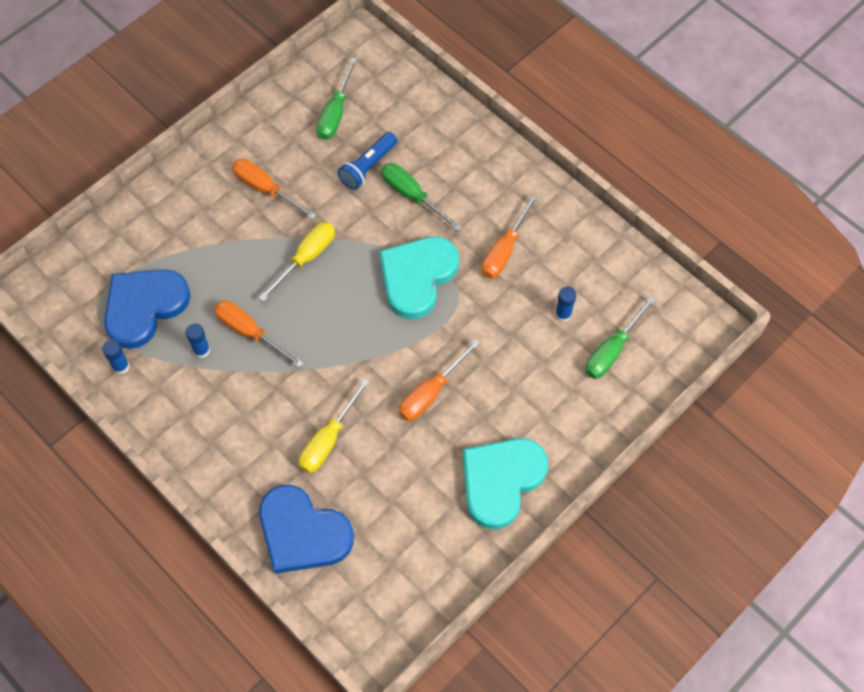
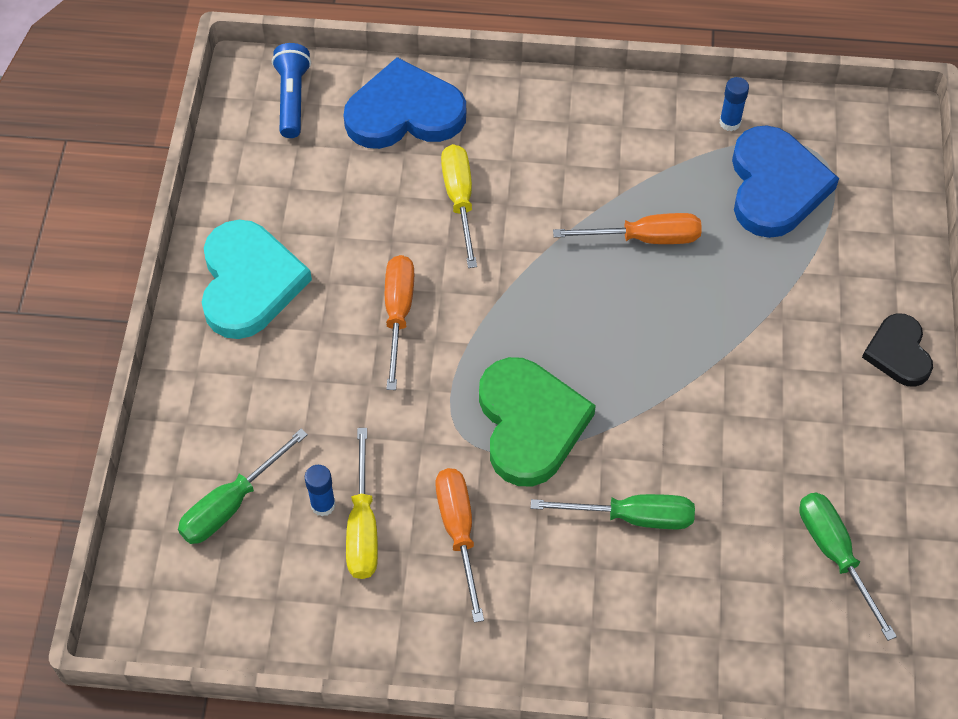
camera: 140 degrees right, 5 degrees down
(194, 174) = (898, 353): none -> black heart
(201, 350) = (672, 189): blue glue stick -> none
(265, 189) = (802, 395): orange screwdriver -> none
(306, 258) = (672, 353): yellow screwdriver -> yellow screwdriver (363, 526)
(368, 167) = (720, 514): blue flashlight -> blue flashlight (292, 99)
(417, 277) = (530, 424): turquoise heart -> green heart
(612, 350) = (231, 504): green screwdriver -> green screwdriver turned 135 degrees counterclockwise

